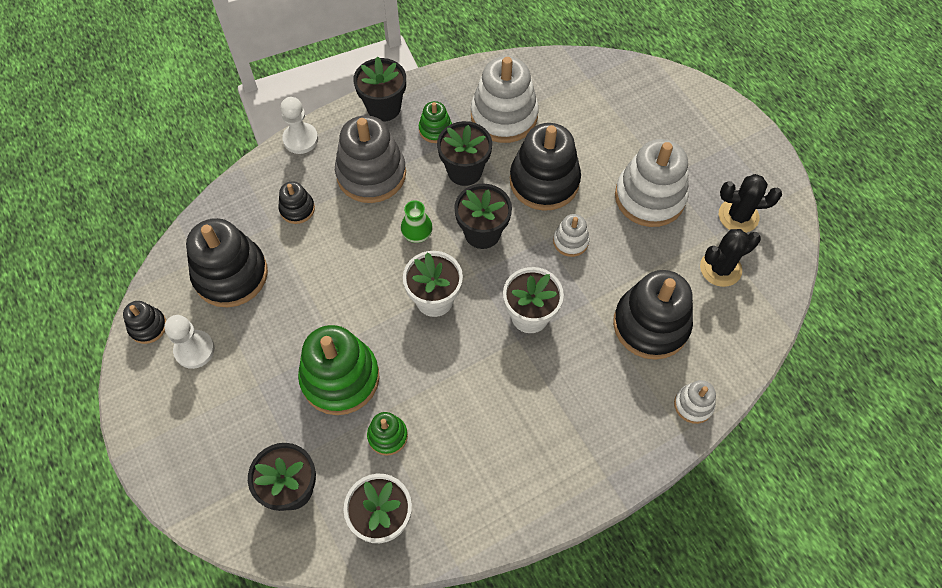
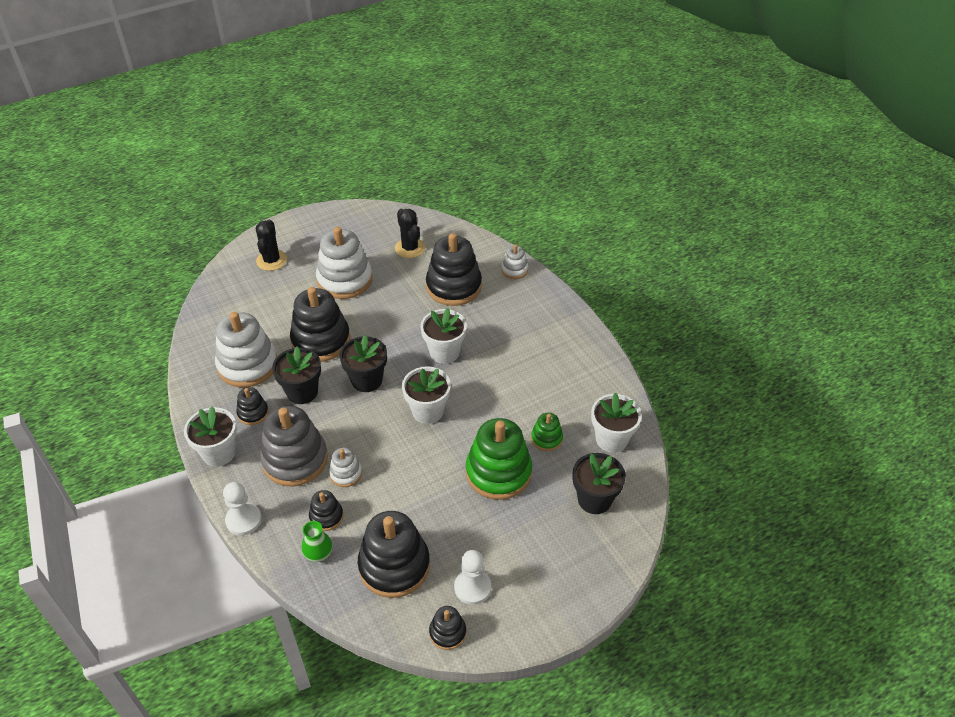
camera: 90 degrees left, 15 degrees down
(384, 108) = (219, 453): black flower pot -> white flower pot
(417, 233) = (363, 424): green vase -> green vase (318, 552)
(435, 130) = (253, 413): green stacking toy -> black stacking toy
(570, 241) = (380, 326): white stacking toy -> white stacking toy (346, 473)
(738, 216) = (367, 235): black cactus -> black cactus (271, 260)

